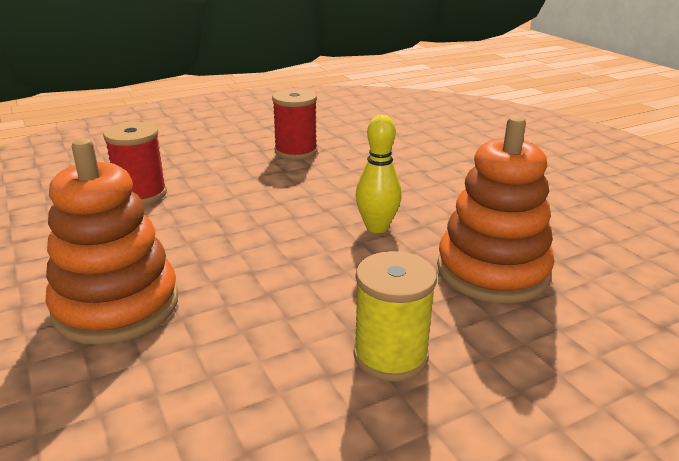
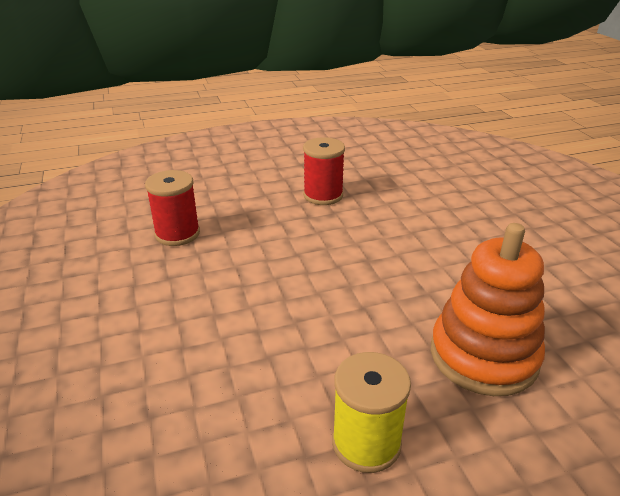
camera: 10 degrees right, 5 degrees up
(116, 306) = (136, 356): orange stacking toy -> none
(377, 227) = (382, 291): yellow bowling pin -> none

